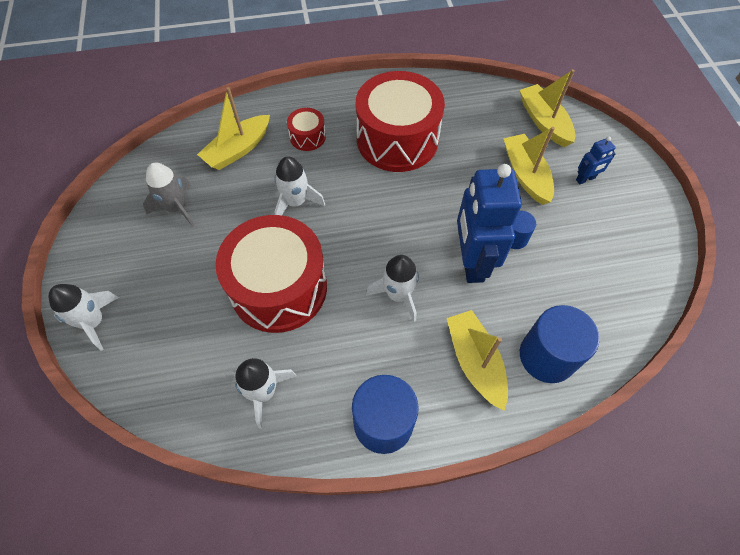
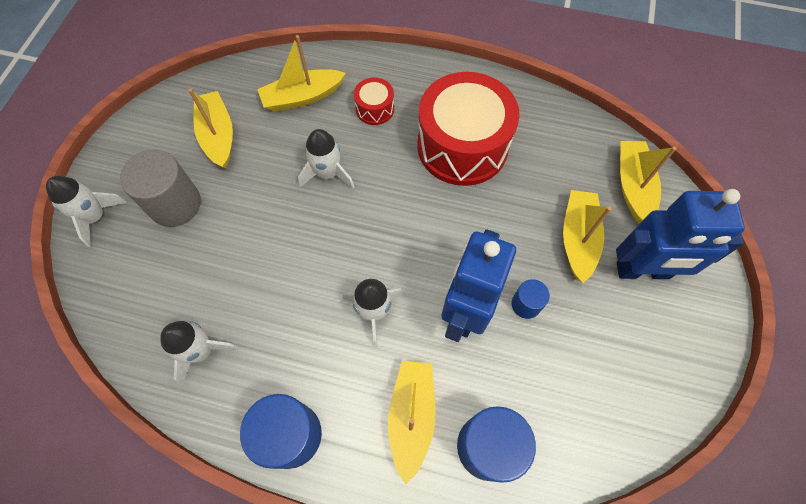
camera: 25 degrees right, 5 degrees up
(168, 280) = (175, 204): none -> grey cylinder
(177, 208) = (218, 135): grey rocket -> yellow boat
(279, 288) = (267, 255): red drum -> none
(585, 179) = (642, 271): blue robot -> blue robot, size x2.24

